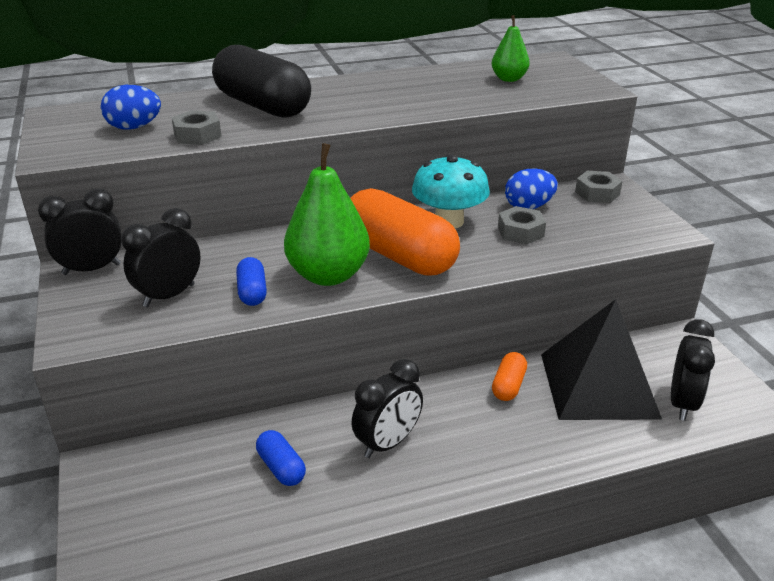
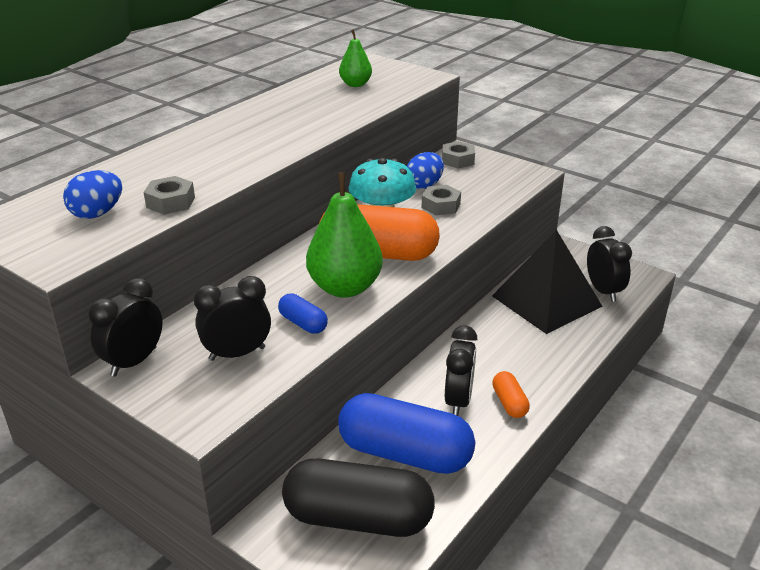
camera: 35 degrees left, 0 degrees up
(169, 295) = (237, 354): black clock -> black clock turned 60 degrees clockwise
(262, 106) = (188, 160): black capsule -> black capsule (358, 518)
(281, 467) = (405, 453): blue capsule -> blue capsule, size x2.23
(508, 386) = (493, 326): orange capsule -> orange capsule (509, 403)

